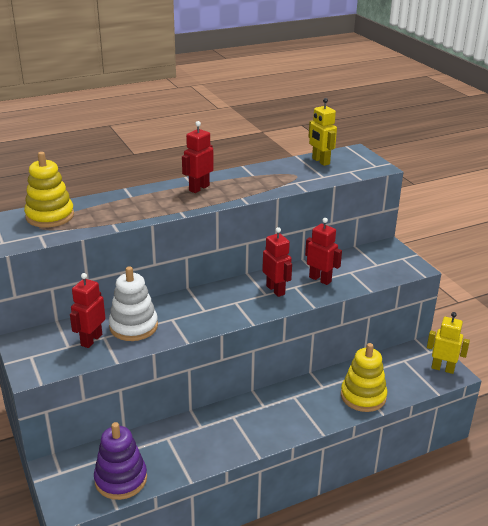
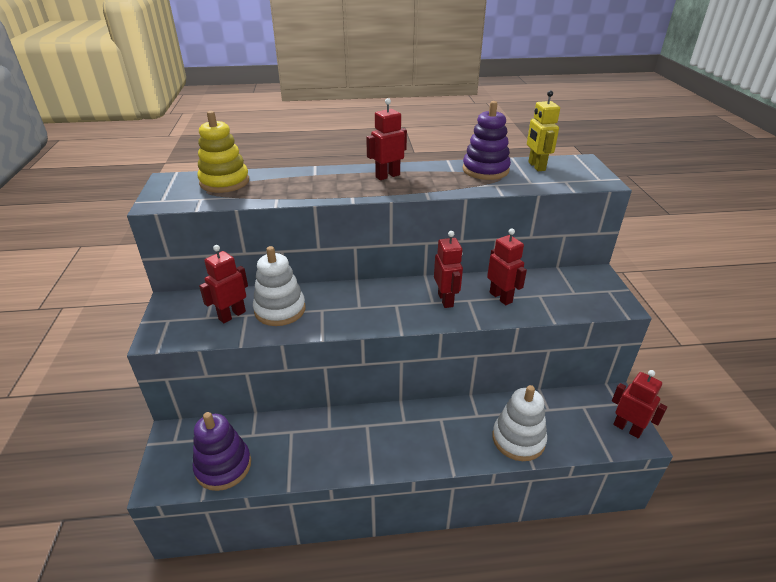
camera: 20 degrees right, 5 degrees up
(280, 170) = (485, 170): none -> purple stacking toy
(363, 396) = (518, 439): yellow stacking toy -> white stacking toy
(442, 368) = (627, 428): yellow robot -> red robot

